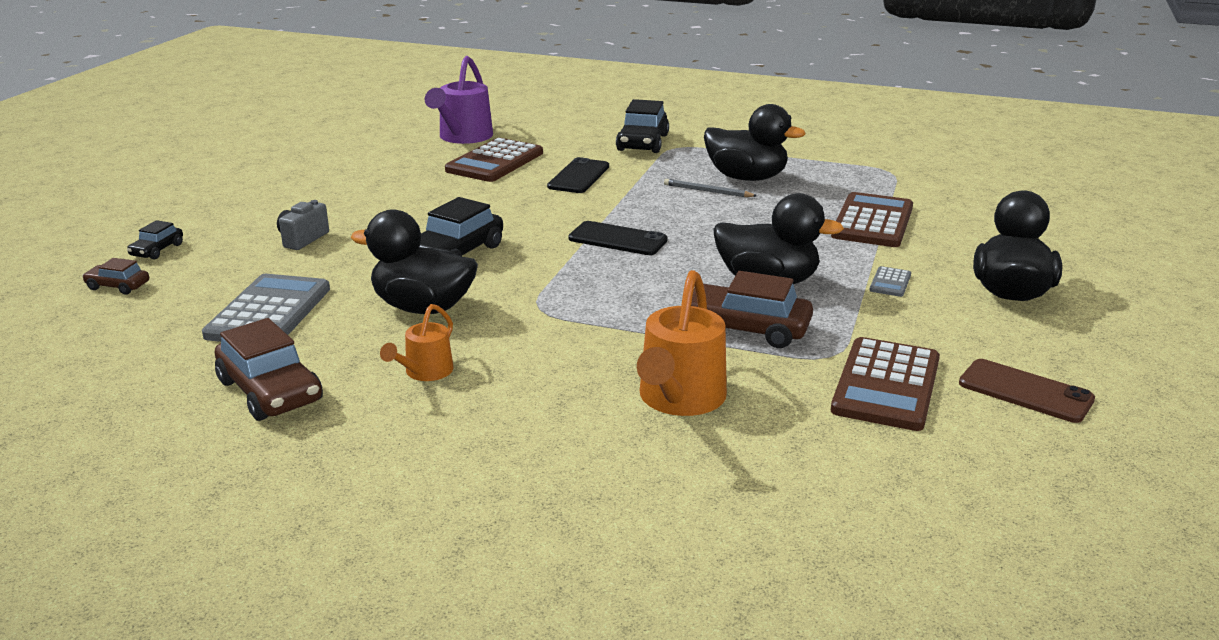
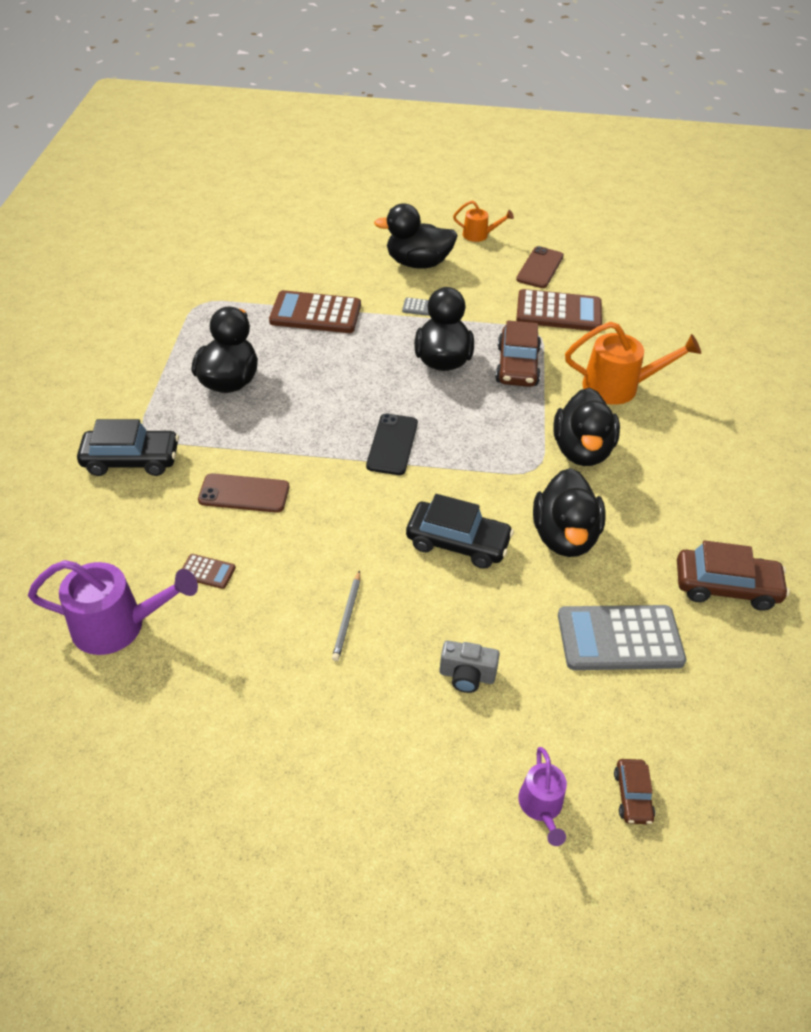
camera: 105 degrees left, 20 degrees up
(157, 250) = (541, 807): black car -> purple watering can
(270, 391) = (725, 587): brown car -> brown car turned 60 degrees clockwise
(425, 372) = (654, 508): orange watering can -> orange watering can (479, 235)
(495, 162) = (207, 572): brown calculator -> brown calculator, size x0.44
(555, 344) = (581, 450): none -> black duck
(579, 176) = (244, 493): black phone -> brown phone
(707, 191) = (268, 402): grey pencil -> grey pencil (347, 617)

